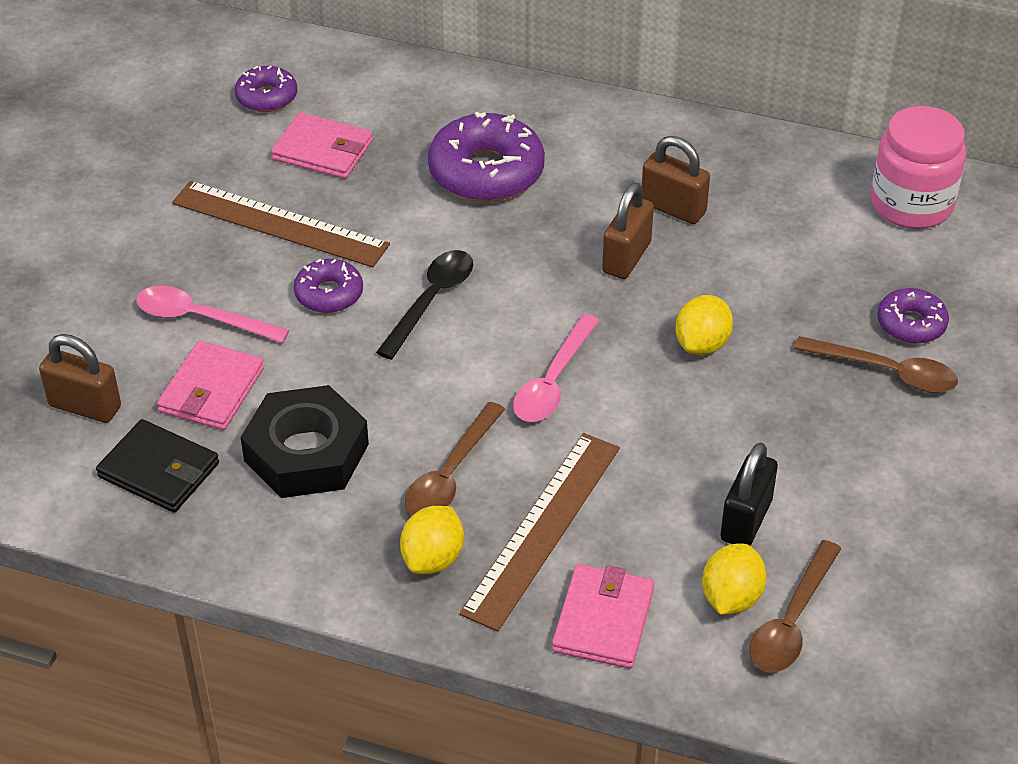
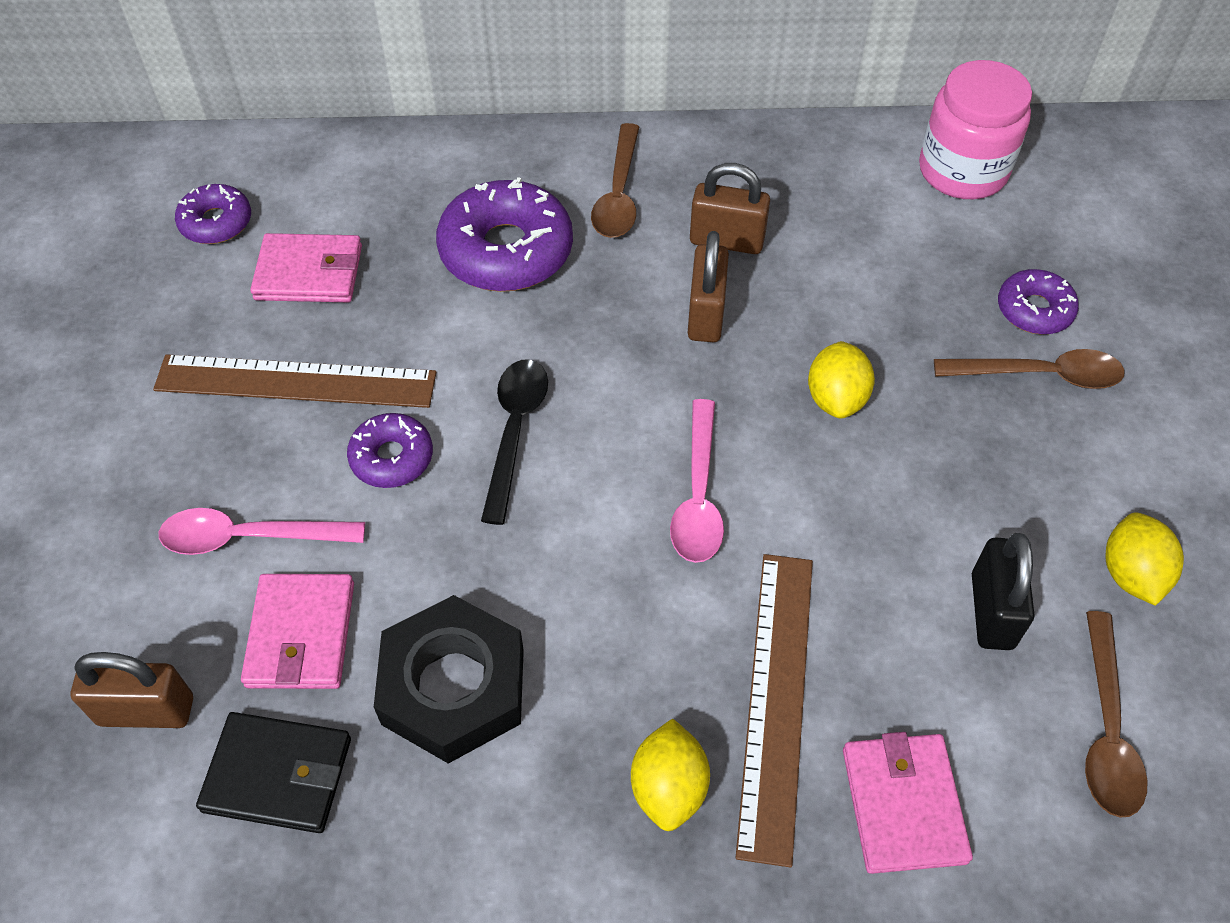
camera: 20 degrees left, 10 degrees up
(451, 474) = (638, 659): brown spoon -> brown spoon (618, 194)
(731, 598) = (1027, 721): yellow lemon -> yellow lemon (1131, 574)

